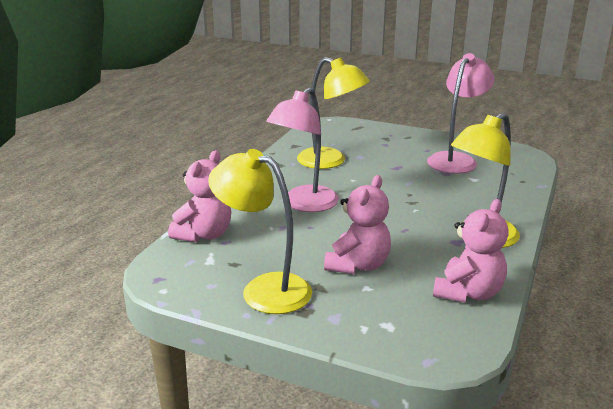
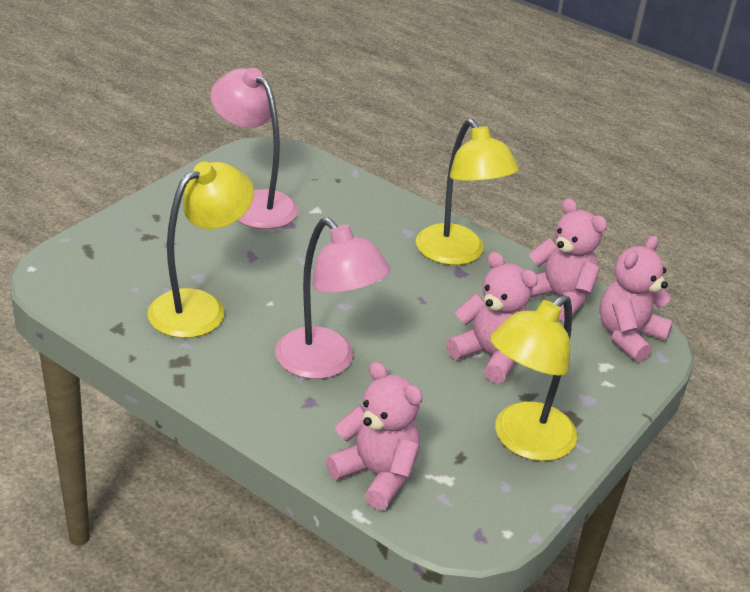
camera: 80 degrees left, 10 degrees up
(444, 337) = (628, 336): none -> pink teddy bear

